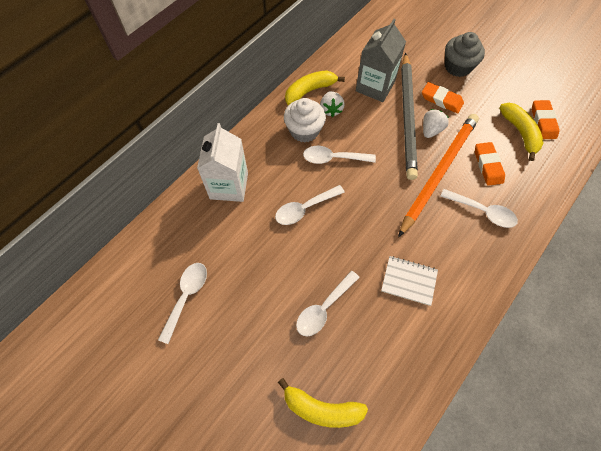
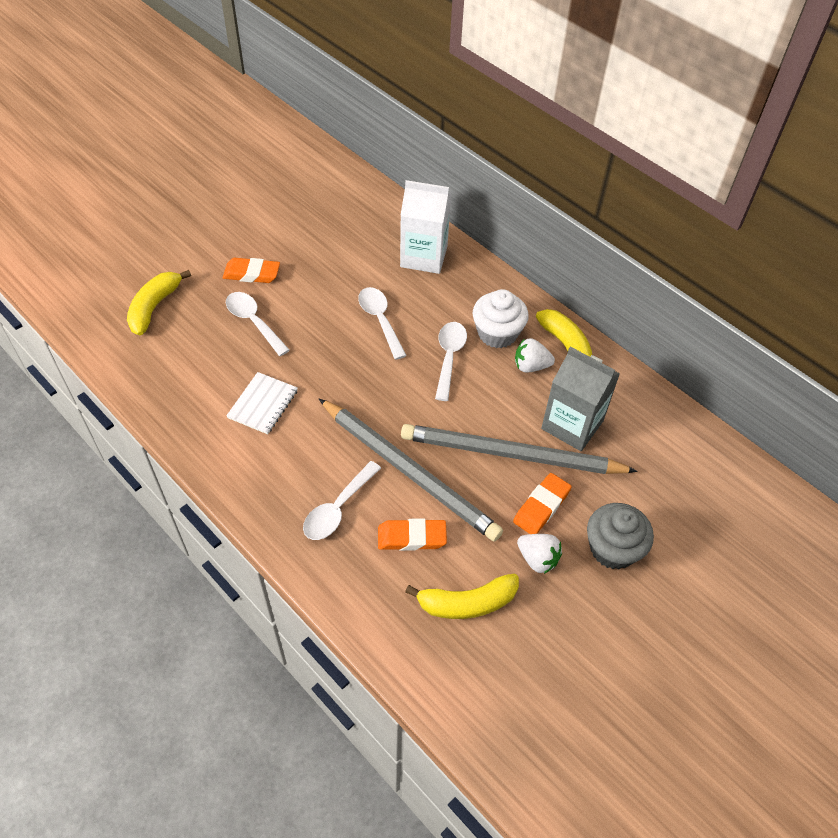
camera: 95 degrees right, 10 degrees down
(186, 296) = (298, 218): white spoon -> none
(431, 130) = (484, 479): white strawberry -> white strawberry (537, 559)
(438, 172) = (409, 471): orange pencil -> grey pencil
(543, 122) = (486, 648): orange eraser -> orange eraser (252, 274)

